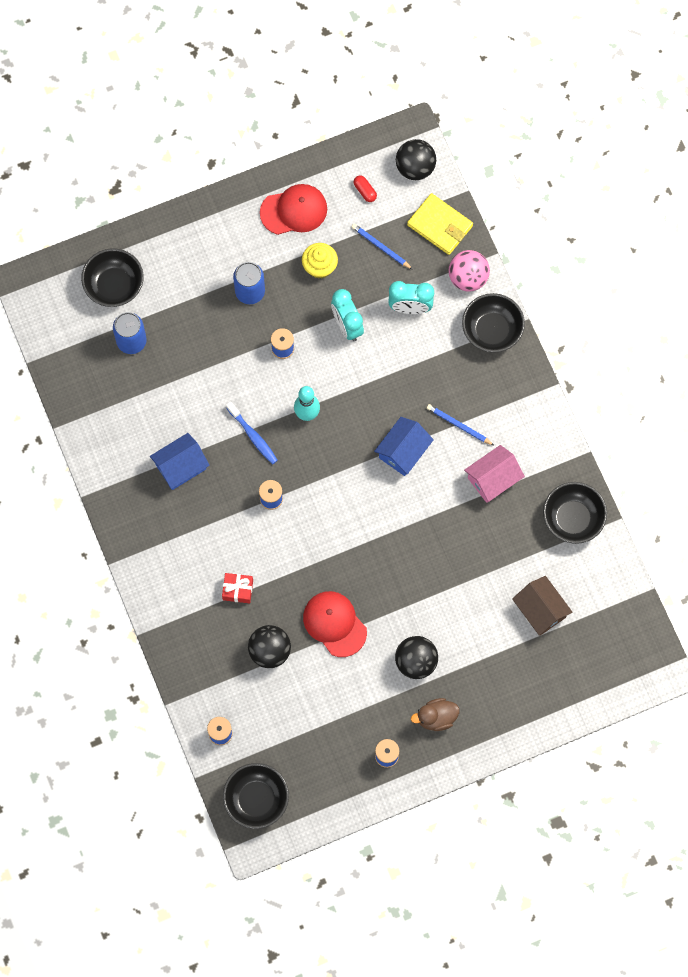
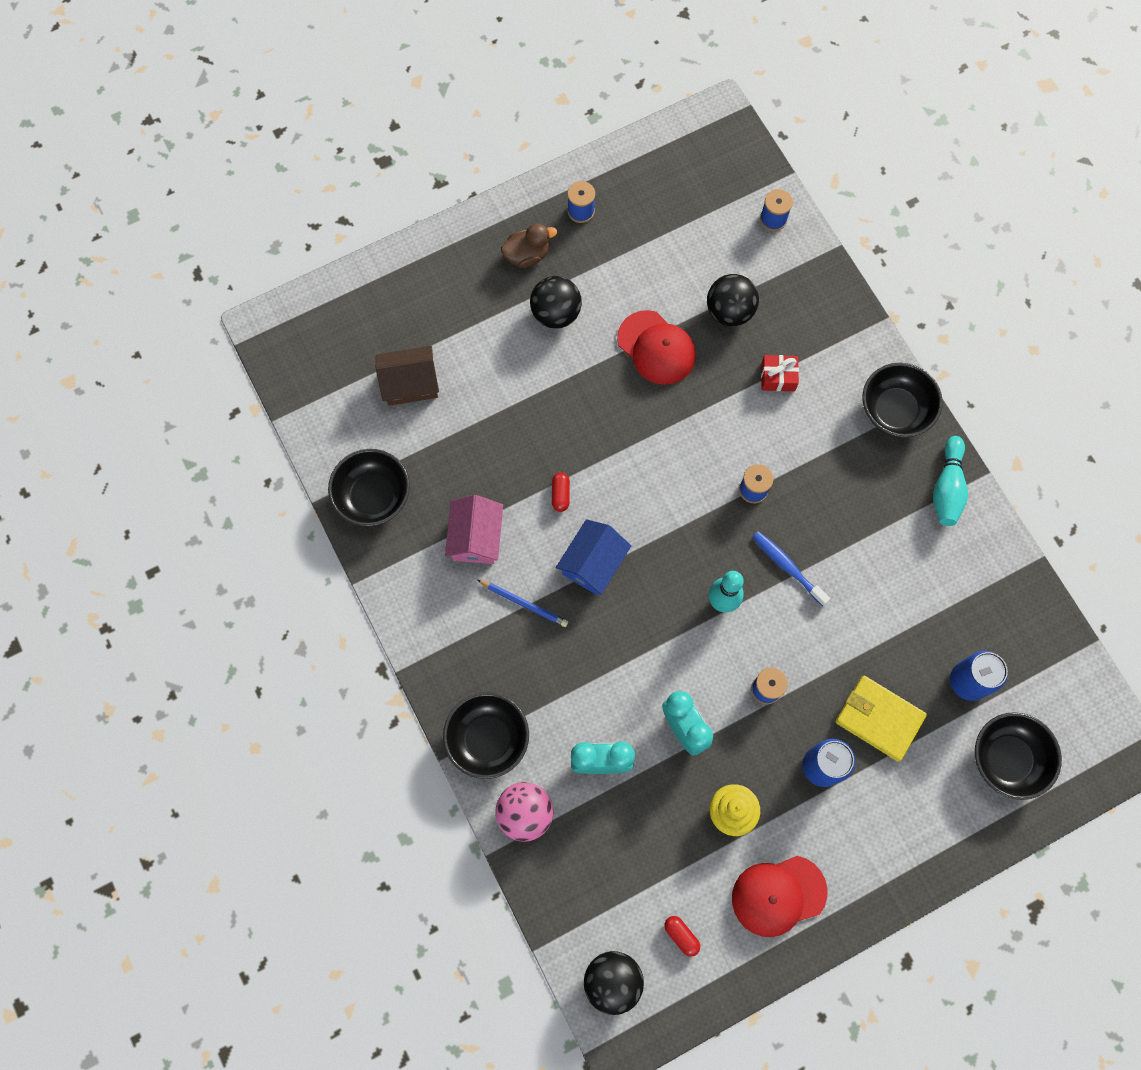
camera: 175 degrees right, 0 degrees up
(117, 487) = (947, 488): none -> turquoise bowling pin
(180, 466) = (873, 520): blue house -> none
(256, 799) = (722, 156): black bowl -> black bowl (895, 410)
(381, 247) = (650, 849): blue pencil -> none
(424, 507) = (560, 494): none -> red capsule
(440, 225) = (570, 890): yellow wallet -> yellow wallet (879, 718)
(493, 479) = (476, 537): pink house -> pink house turned 45 degrees counterclockwise
(540, 610) = (410, 383): brown house -> brown house turned 60 degrees counterclockwise

